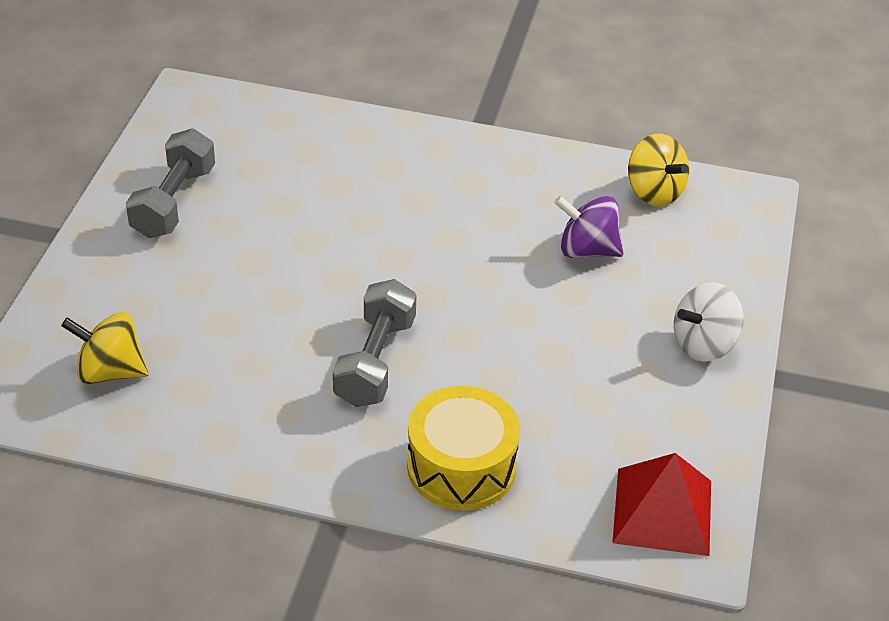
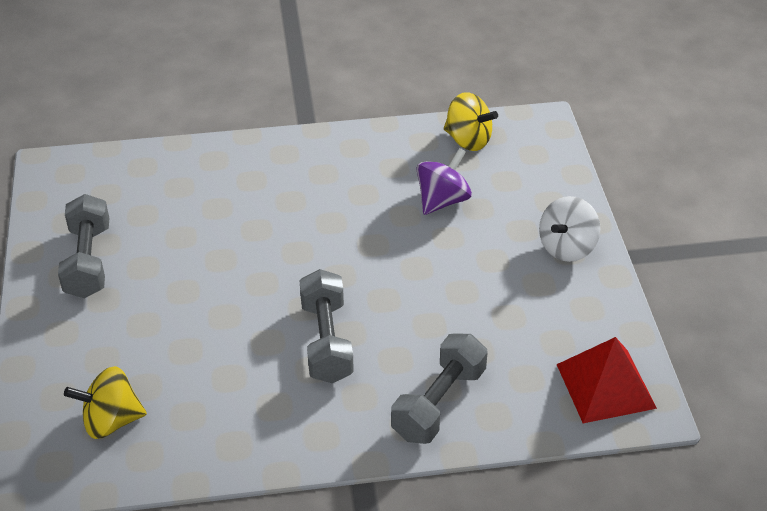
camera: 20 degrees left, 0 degrees up
(461, 467) = (439, 403): yellow drum -> grey dumbbell
(587, 250) = (442, 200): purple spinning top -> purple spinning top turned 135 degrees clockwise

